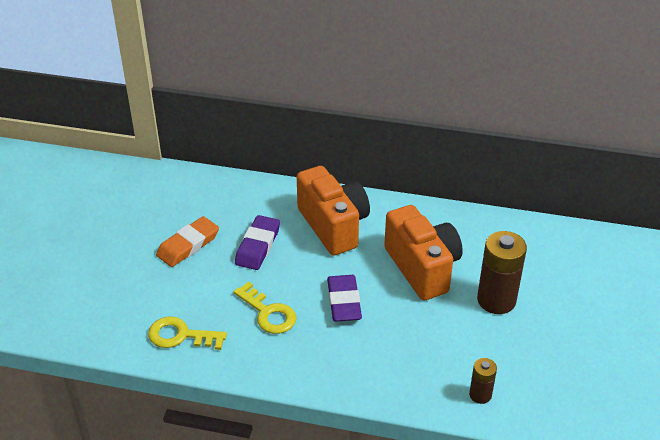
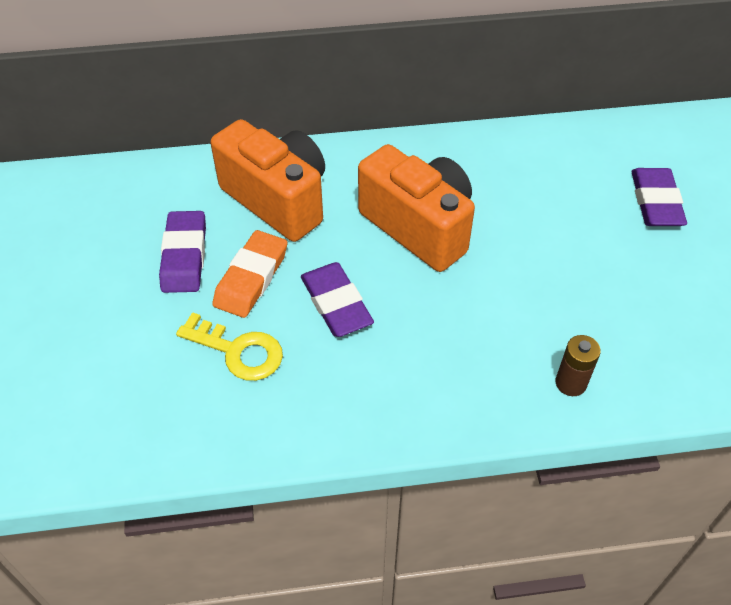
camera: 20 degrees left, 10 degrees up
(181, 335) = (122, 424): yellow key -> none
(188, 245) = (82, 282): orange eraser -> orange eraser (251, 278)
(496, 300) = (531, 245): brown battery -> none
(605, 295) = (655, 202): none -> purple eraser

